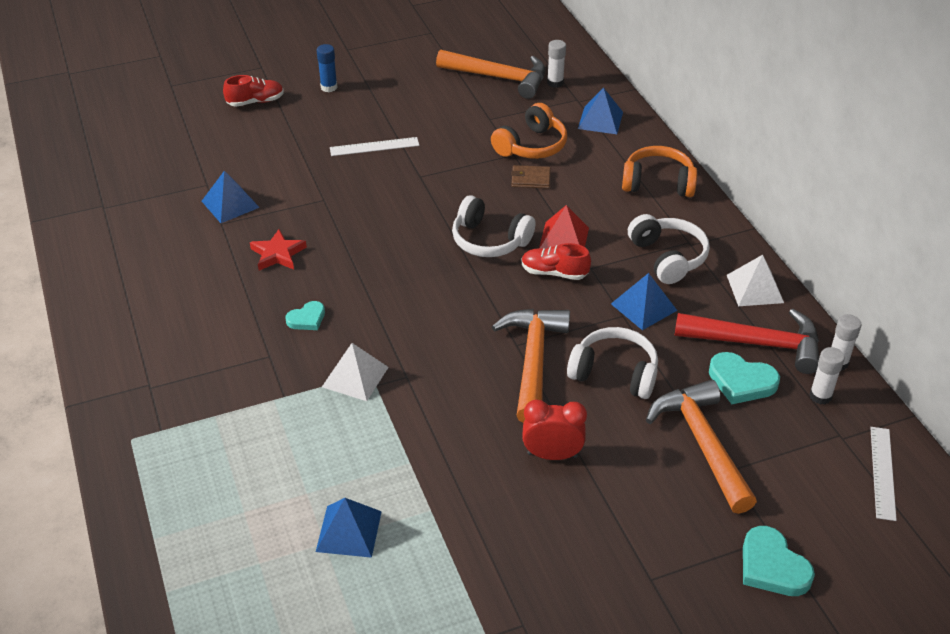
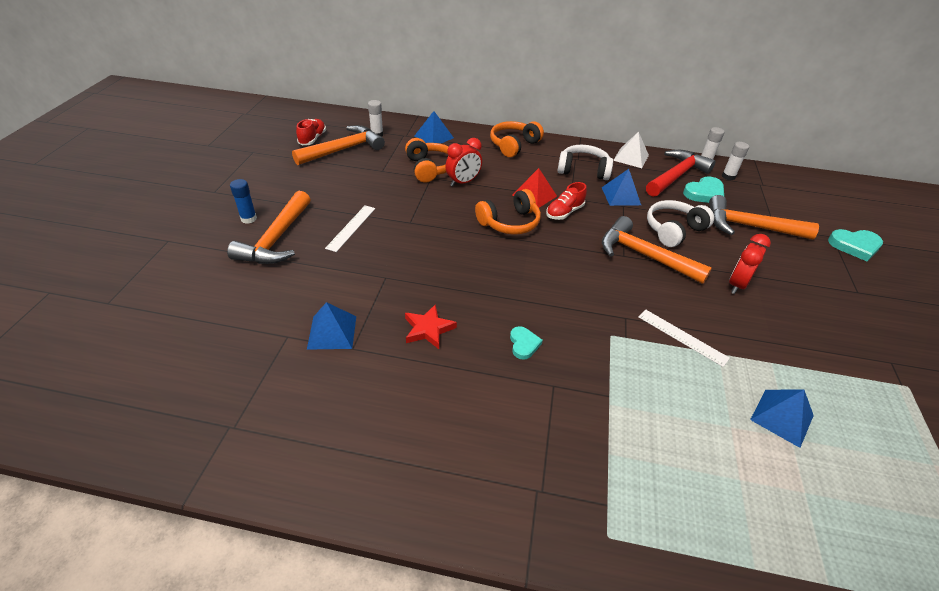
camera: 60 degrees left, 0 degrees up
(255, 102) = (211, 262): red shoe -> red shoe (312, 139)
(316, 116) = (276, 239): none -> orange hammer
(355, 376) = (610, 344): white pyramid -> none
(489, 240) = (509, 223): white headphones -> orange headphones
(530, 179) = (463, 182): brown wallet -> red clock
(883, 472) = (792, 185): white ruler -> white ruler (682, 337)

